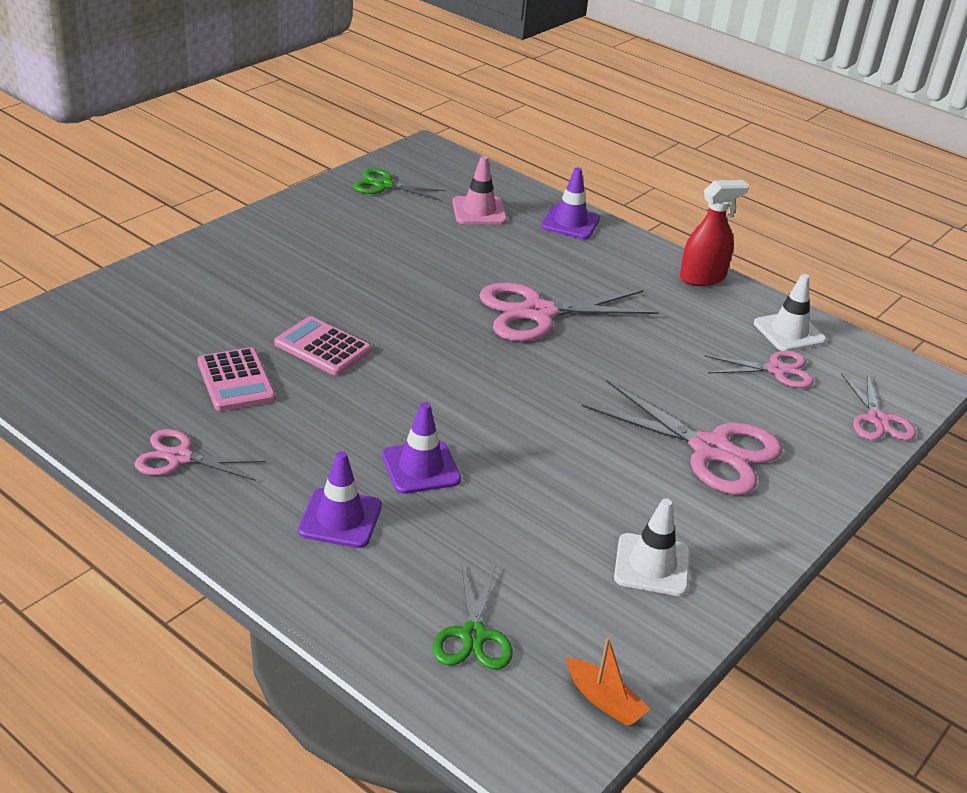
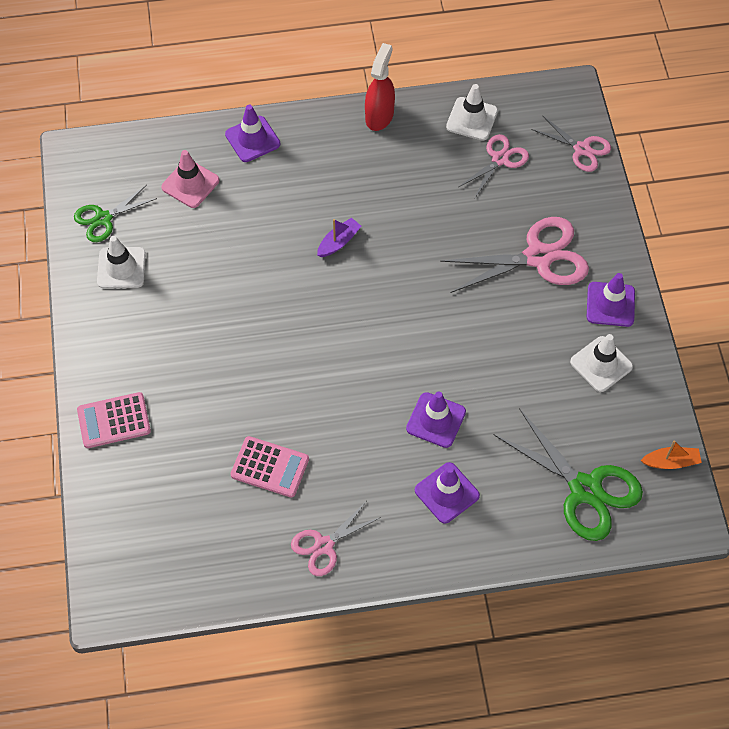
camera: 45 degrees left, 25 degrees up
(322, 347) = (274, 394): pink calculator -> pink calculator (114, 420)
(348, 212) = (121, 268): none -> white traffic cone
(473, 635) = (585, 489): green scissors -> green scissors, size x1.72
(538, 313) = (339, 242): pink scissors -> purple boat
(735, 534) = (610, 304): none -> purple traffic cone

